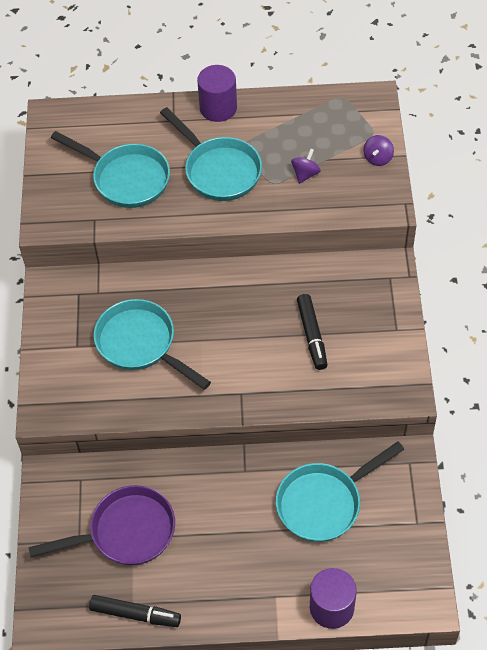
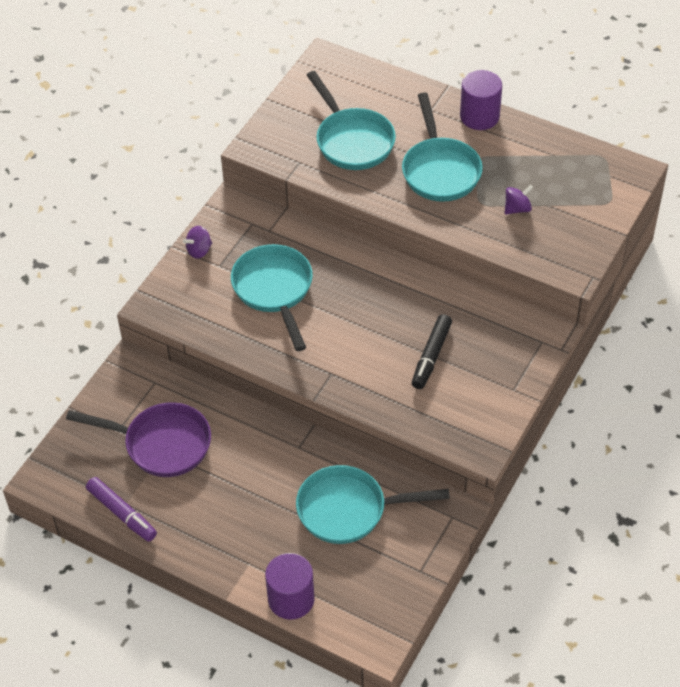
camera: 30 degrees right, 5 degrees down
(135, 614) = (122, 513): black marker -> purple marker
(378, 158) = (597, 225): purple spinning top -> purple spinning top (199, 250)

